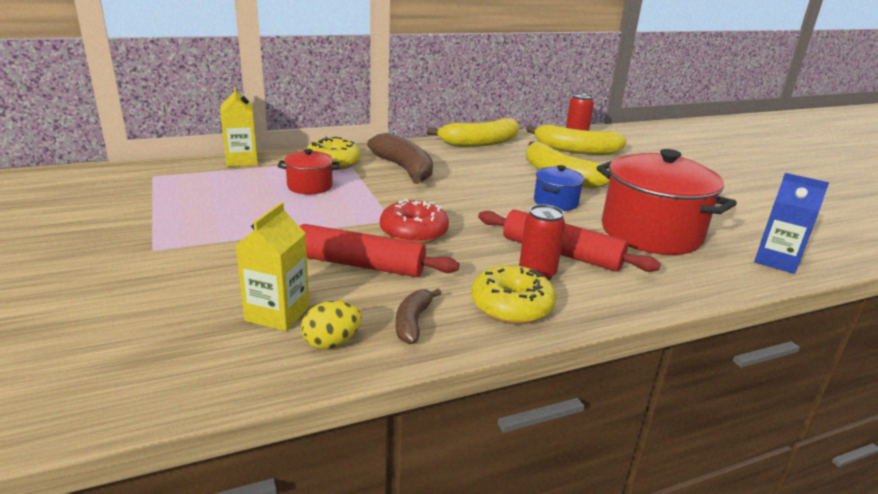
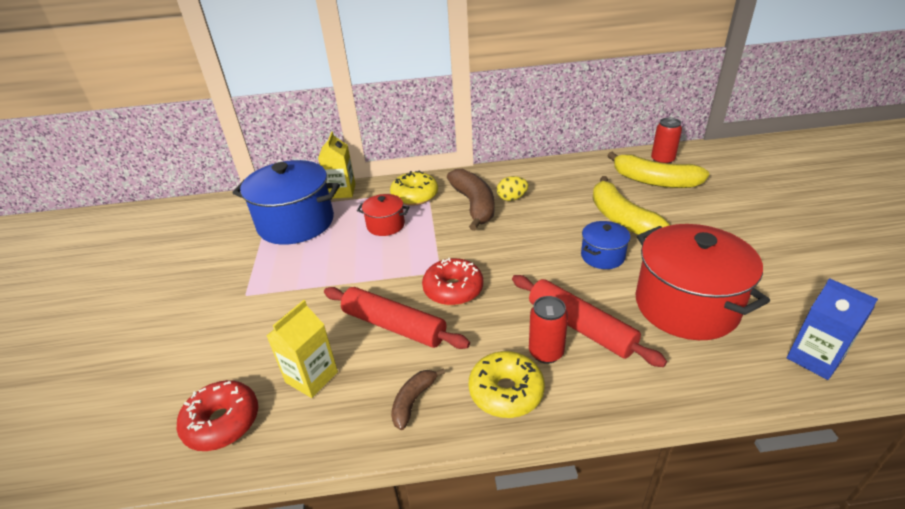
camera: 20 degrees right, 10 degrees up
(173, 364) = (222, 422): none -> red donut
(194, 187) = (296, 223): none -> blue pot
(331, 343) = (341, 416): yellow egg -> yellow egg (512, 198)
(479, 143) = (558, 170): yellow banana -> none

